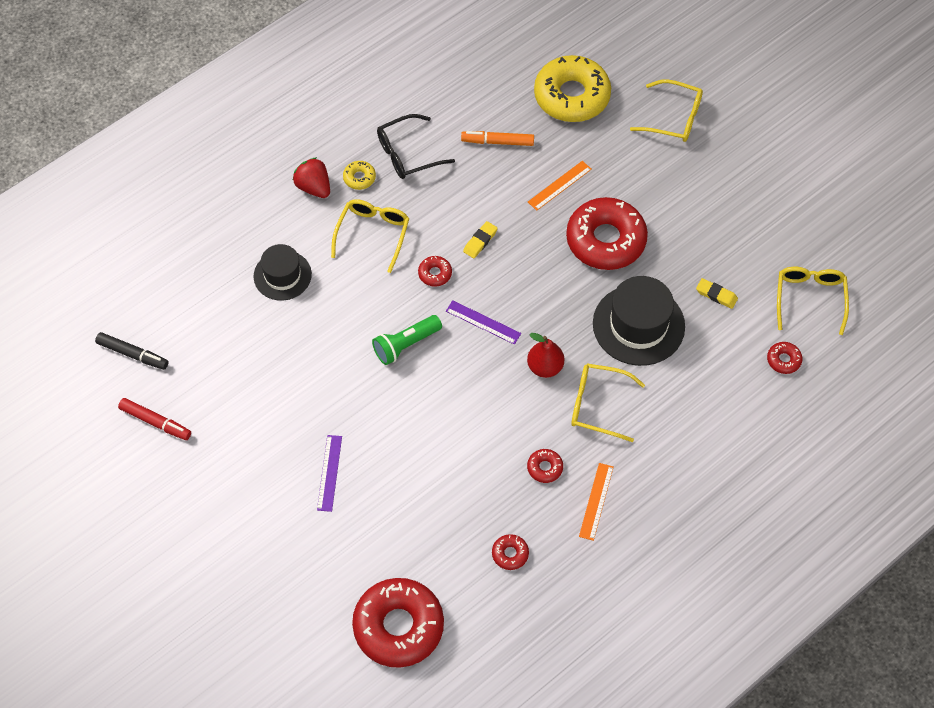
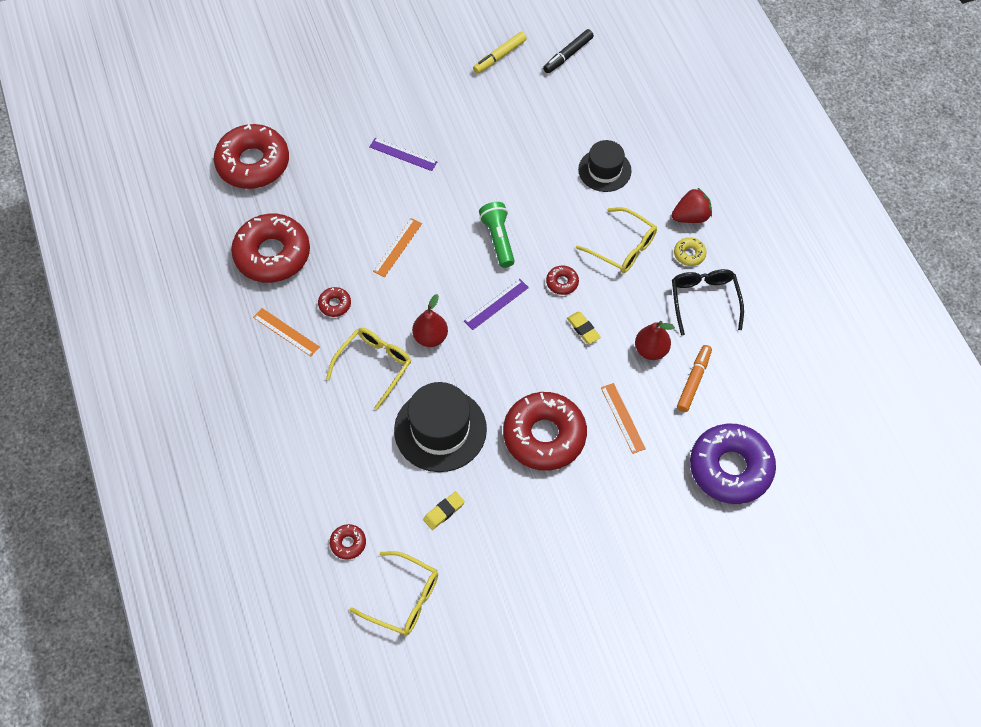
camera: 110 degrees right, 0 degrees up
(155, 422) = (499, 56): red marker -> yellow marker
(452, 434) = (398, 247): none -> orange ruler
(479, 182) = (651, 350): none -> red pear
(510, 554) = (272, 254): red donut -> red donut, size x2.40
(571, 96) = (730, 468): yellow donut -> purple donut
(674, 118) = (671, 558): yellow glasses -> none

